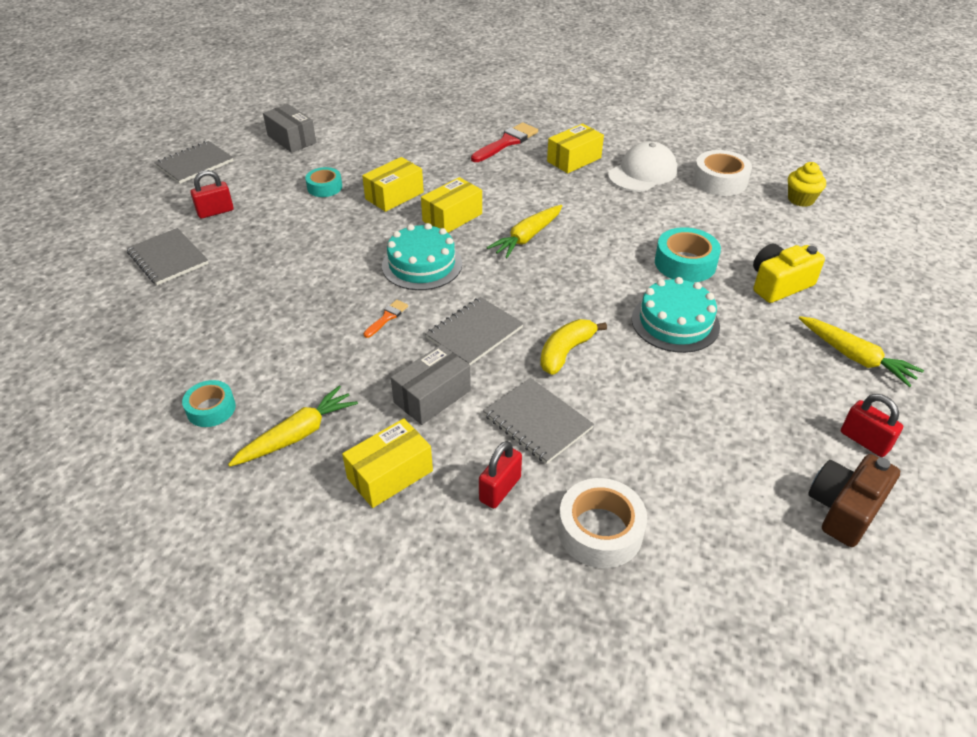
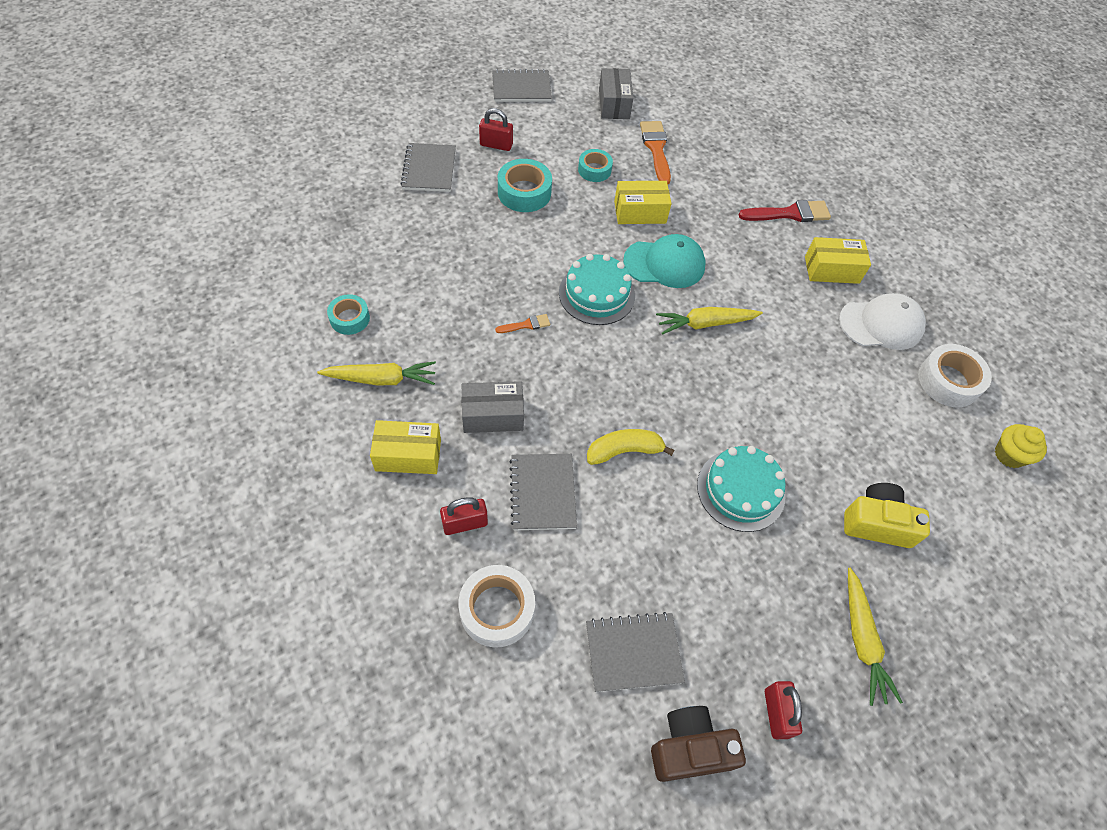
camera: 35 degrees right, 15 degrees up
(360, 151) = (656, 149): none -> orange brush
(452, 217) = (664, 263): yellow box -> turquoise cap
(474, 333) = (574, 384): grey notebook -> grey notebook (633, 652)
(685, 263) = (814, 442): turquoise tape -> turquoise tape (524, 192)

